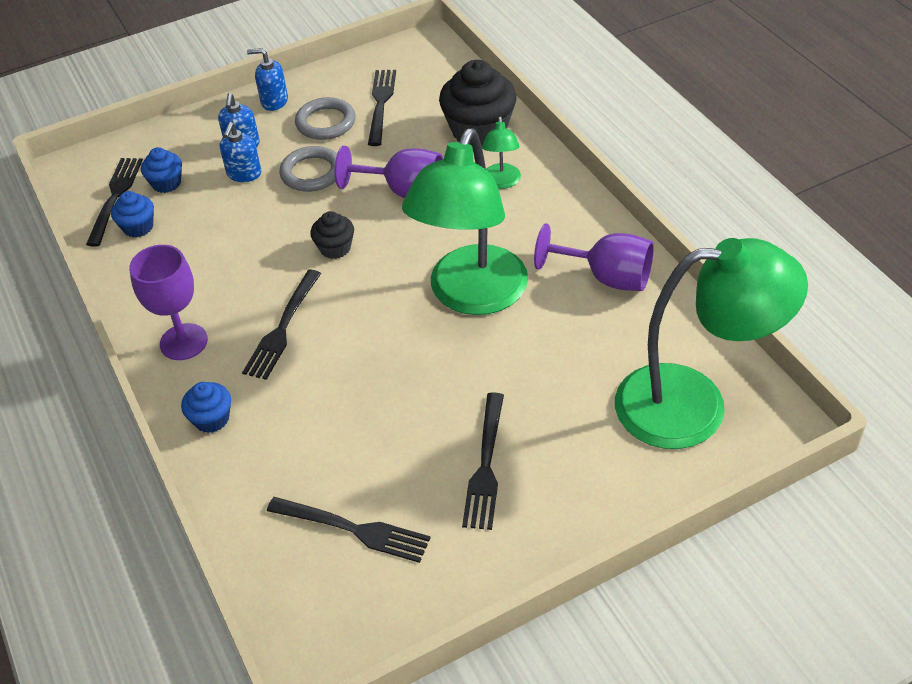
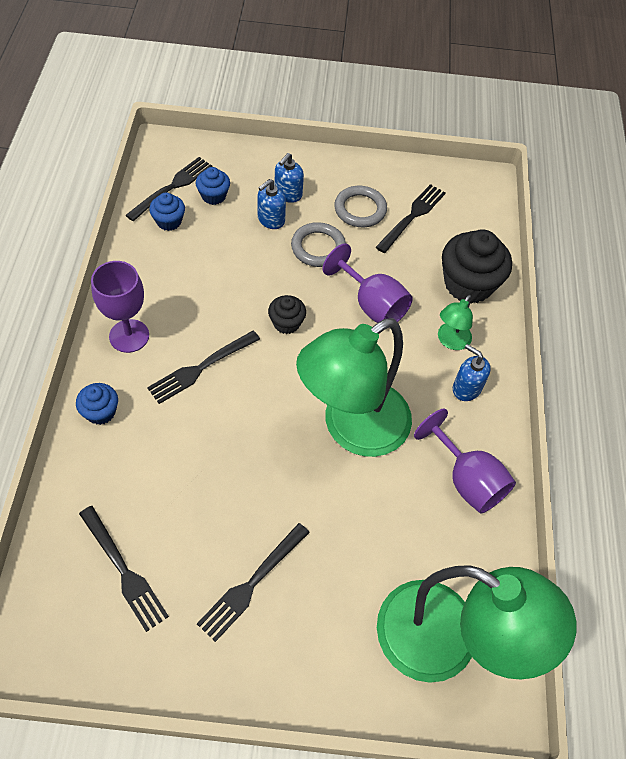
camera: 25 degrees right, 10 degrees up
(274, 101) = (337, 169): blue soap dispenser -> blue soap dispenser (466, 388)

